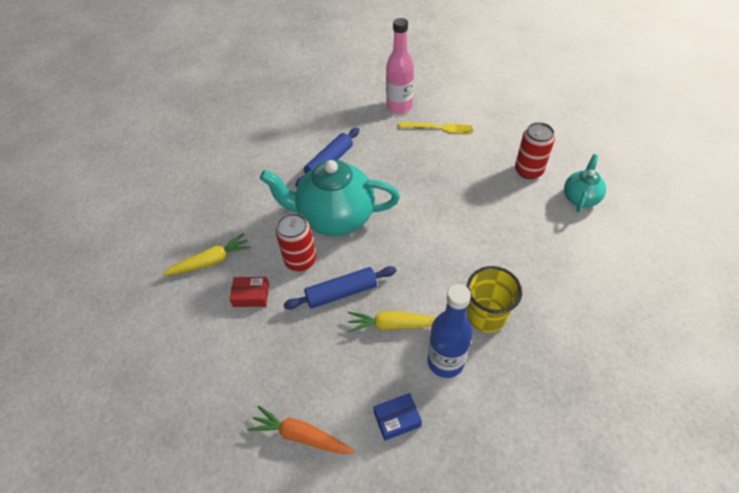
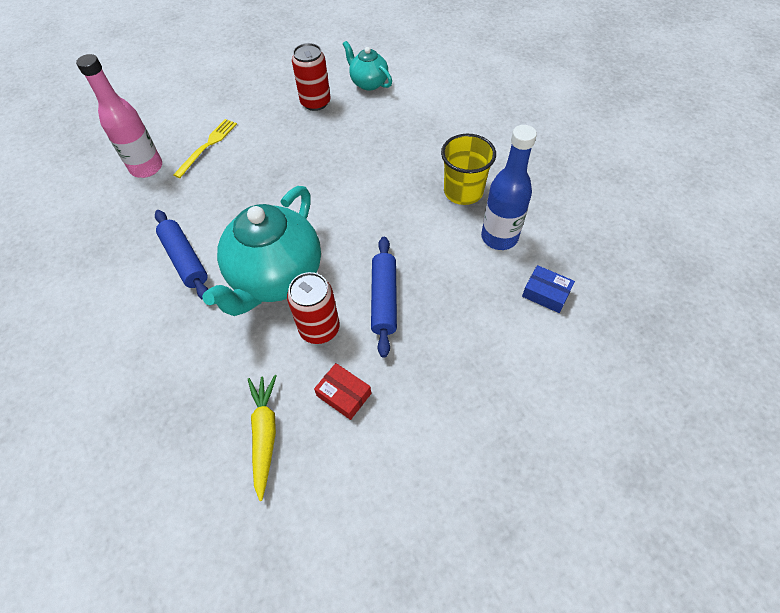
camera: 70 degrees left, 5 degrees up
(251, 295) = (344, 394): red box -> red box turned 75 degrees counterclockwise
(301, 435) = (541, 382): orange carrot -> none
(393, 325) = (444, 265): yellow carrot -> none
(397, 419) = (546, 293): blue box -> blue box turned 60 degrees counterclockwise

